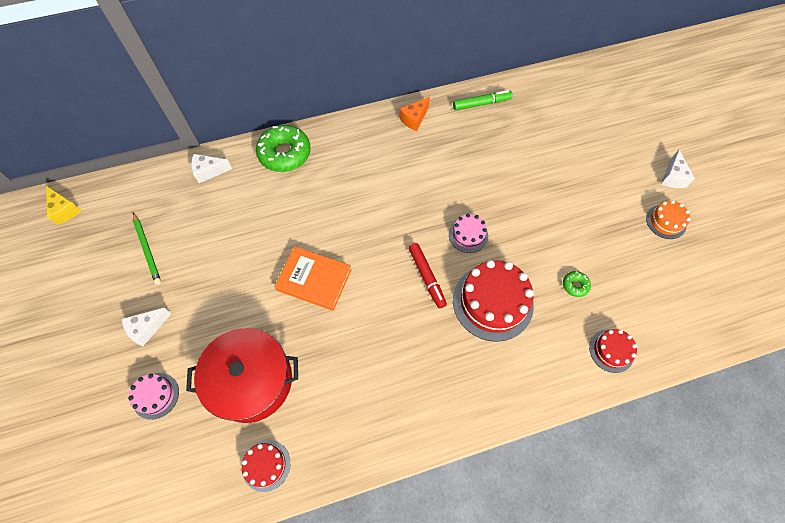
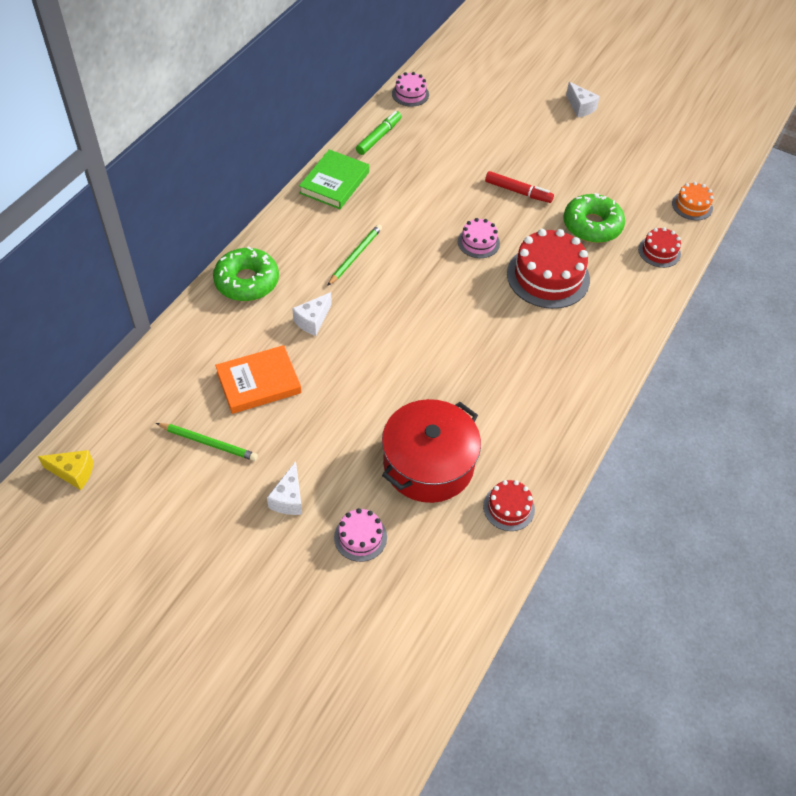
camera: 45 degrees left, 10 degrees down
(209, 172) = (189, 342): white cheese -> white cheese (313, 320)
(314, 280) = (393, 358): orange book -> orange book (258, 382)
(370, 183) = (355, 256): none -> green pencil
(414, 119) = (334, 183): orange cheese -> green book
(426, 277) = (480, 293): red marker -> red marker (518, 191)
(540, 84) = (410, 94): none -> pink cake
(575, 285) = (592, 225): green donut -> green donut, size x2.23
(666, 222) = (607, 142): orange cake -> orange cake (692, 205)

